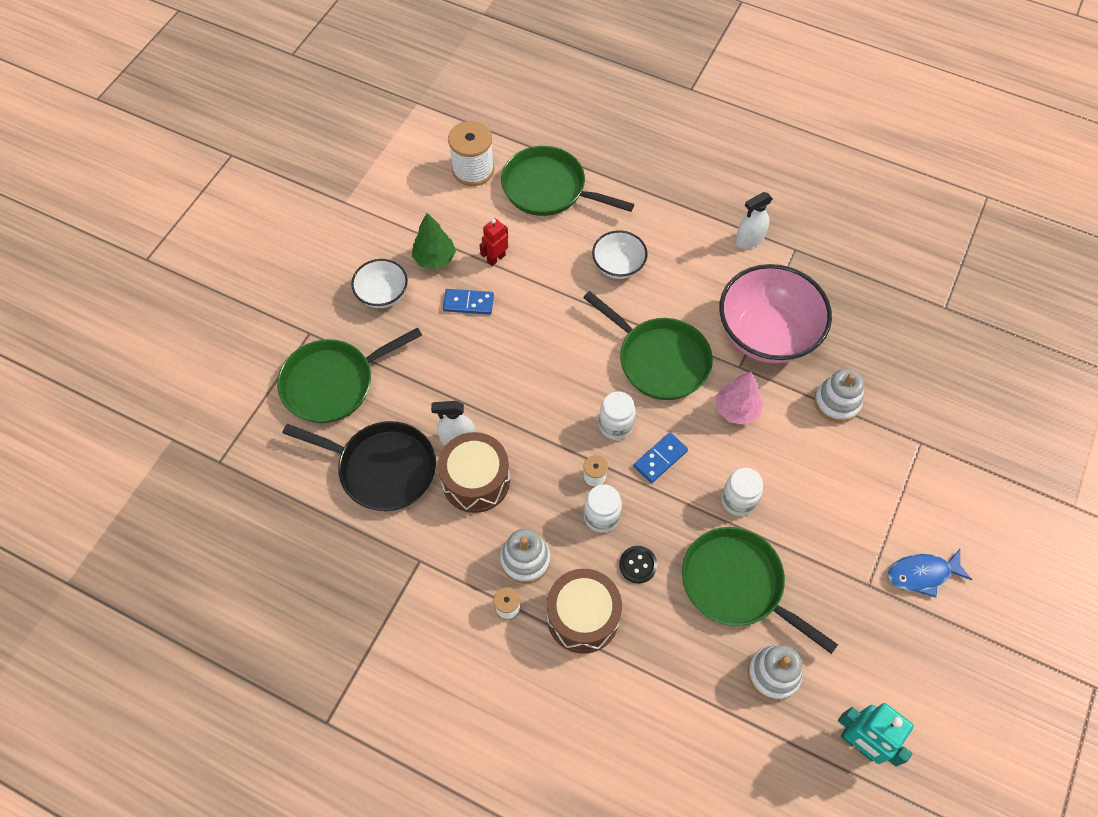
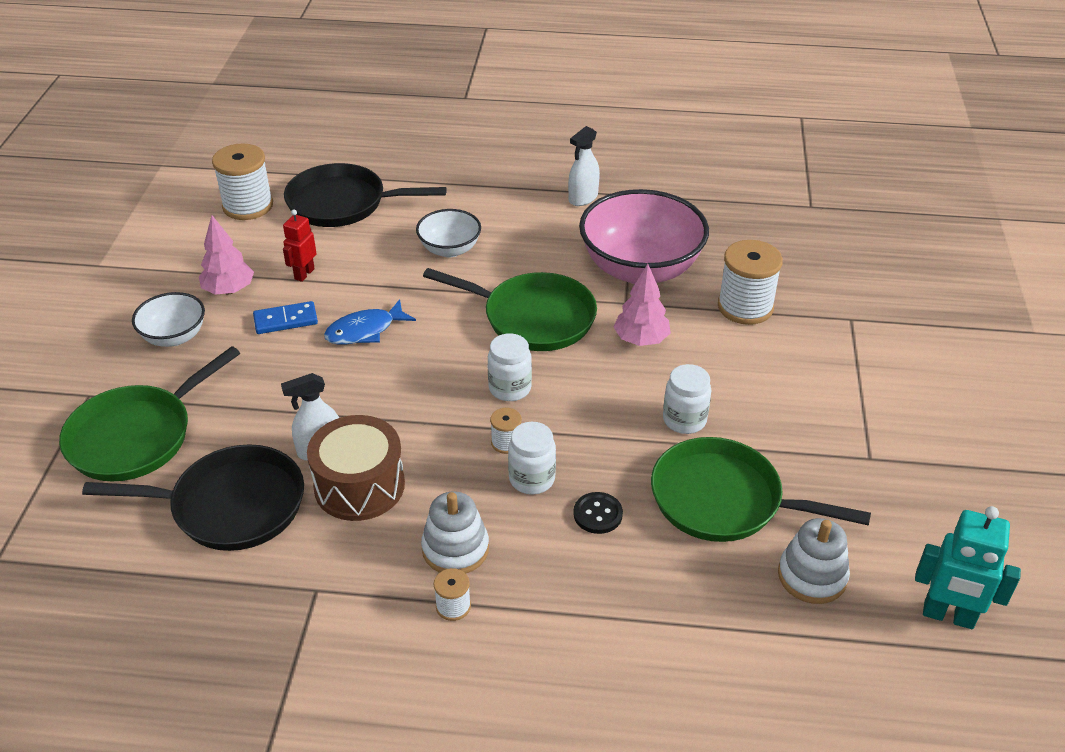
camera: 20 degrees left, 20 degrees down
(434, 258) = (229, 290): green tree -> pink tree
(548, 188) = (342, 203): green pan -> black pan
(583, 617) = (554, 587): brown drum -> none
(660, 459) = (576, 405): blue domino -> none
(837, 402) = (745, 307): white stacking toy -> white spool
(922, 574) = (920, 432): blue fish -> blue fish (365, 331)

